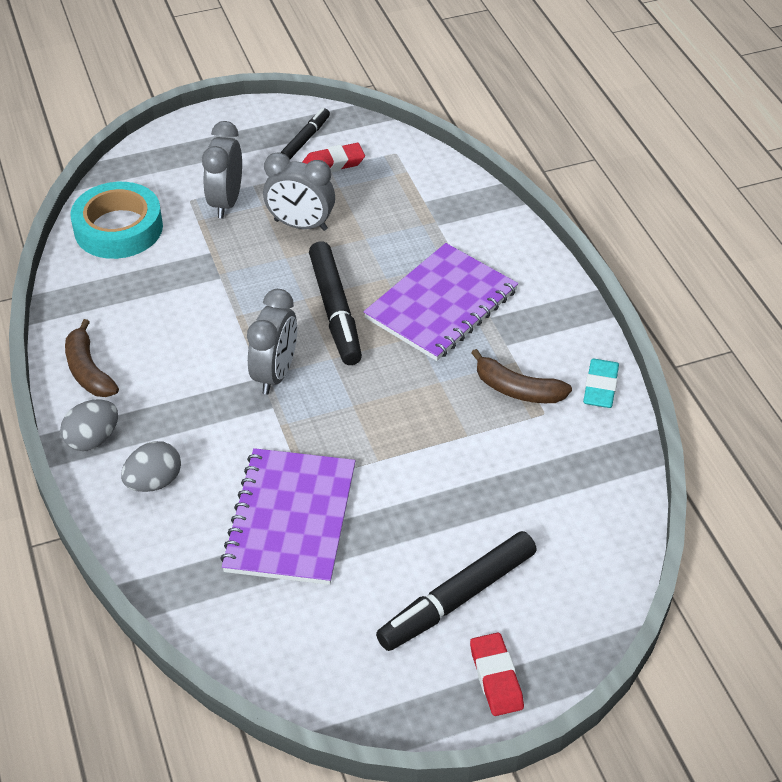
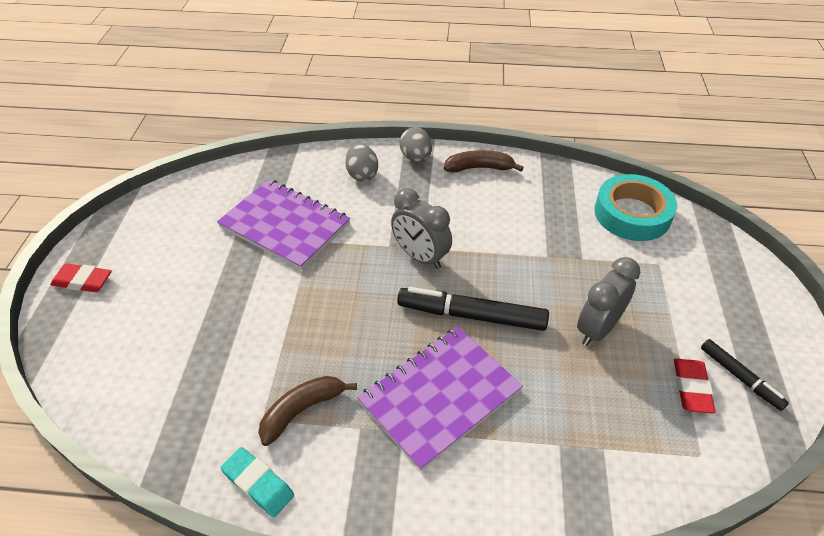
camera: 115 degrees right, 0 degrees up
(226, 202) = (648, 287): grey clock -> none
(441, 304) = (440, 397): purple notebook -> purple notebook turned 75 degrees clockwise
(457, 598) = (152, 285): black marker -> none

